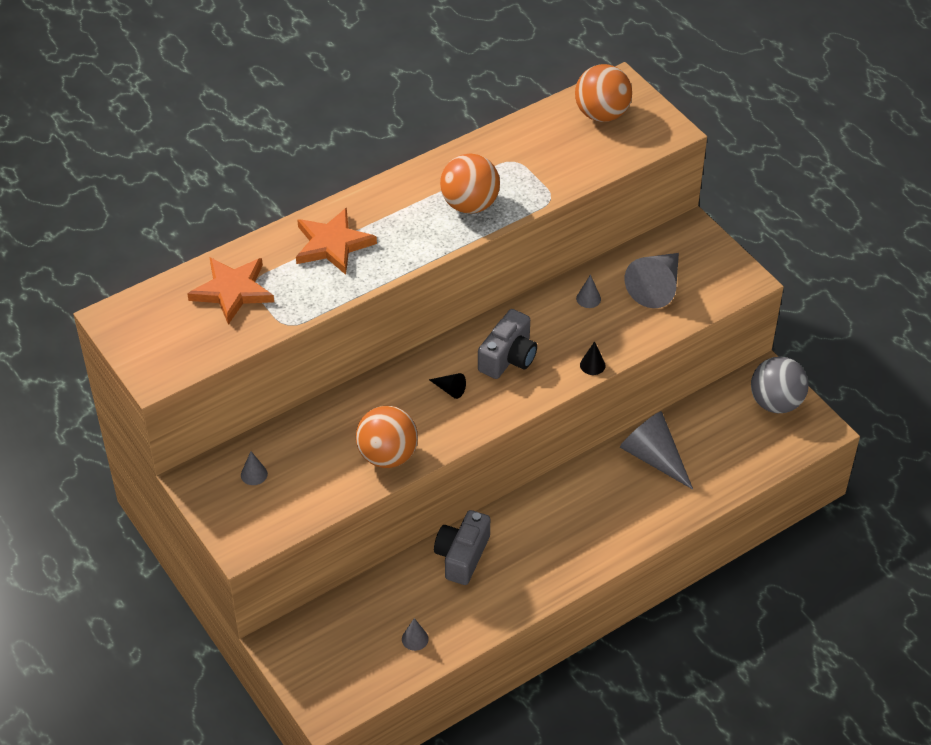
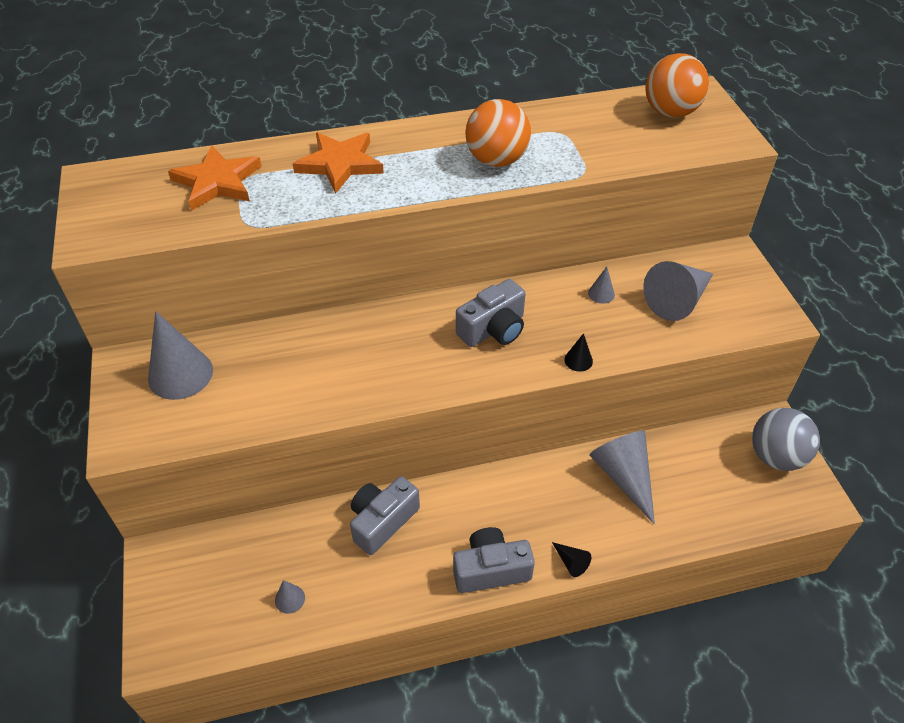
camera: 20 degrees right, 0 degrees up
(254, 474) = (180, 374): grey cone -> grey cone, size x2.21
(387, 456) = (320, 394): orange ball -> none
(450, 389) = (418, 345): black cone -> black cone (571, 562)
(572, 565) = (491, 569): none -> grey camera

